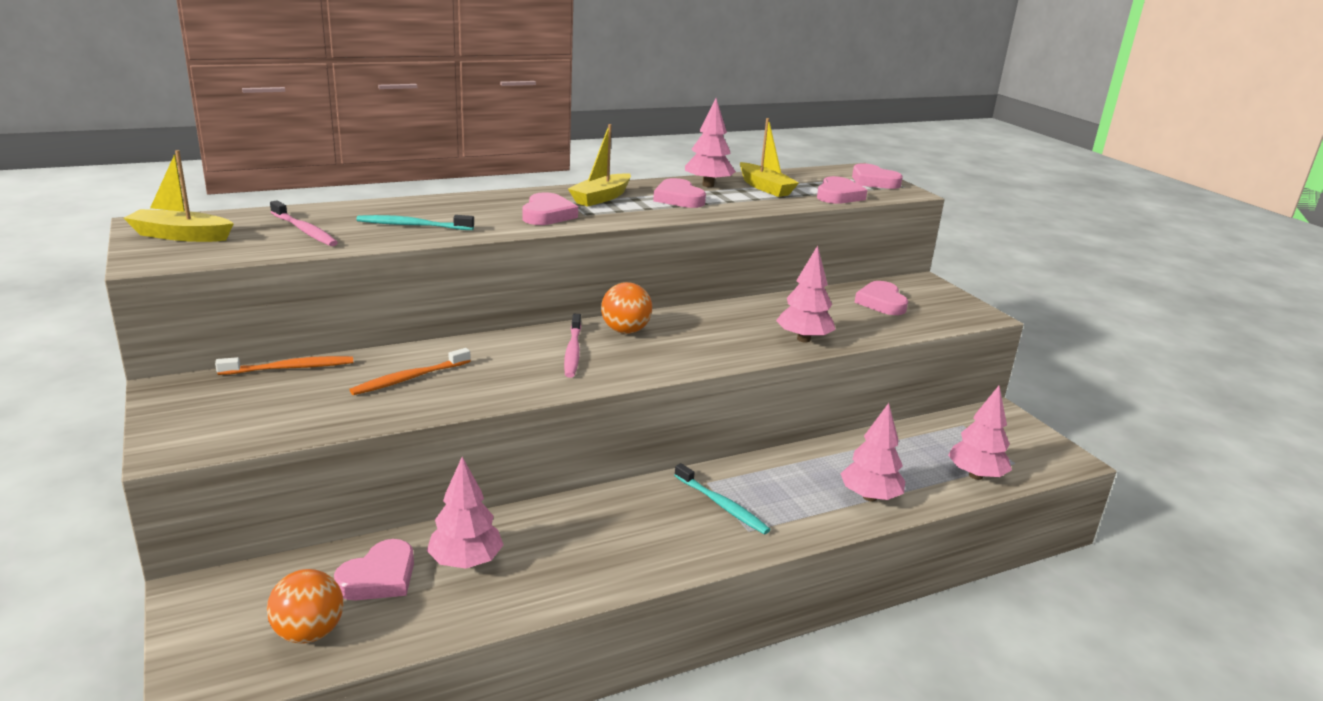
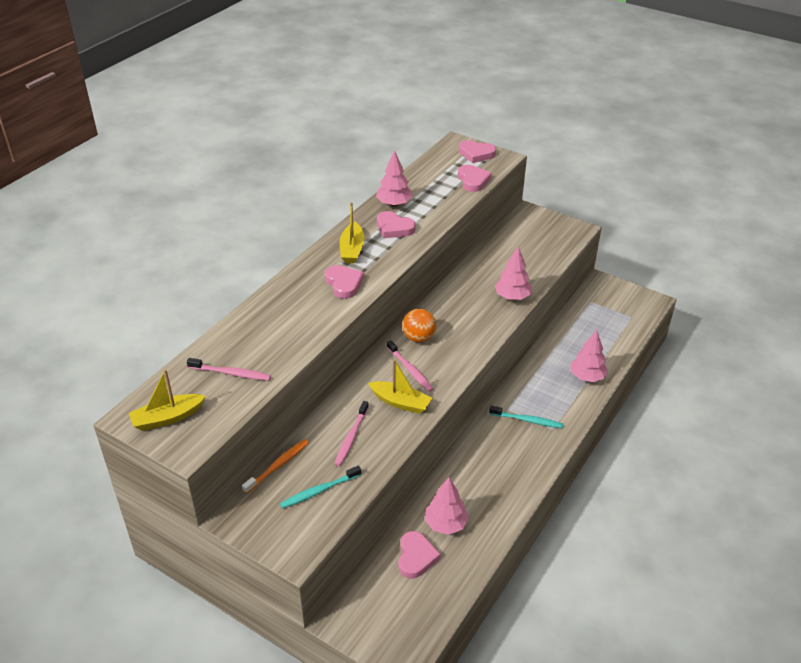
camera: 30 degrees left, 15 degrees up
(309, 633) = (420, 605): orange ball -> none
(409, 378) = (351, 437): orange toothbrush -> pink toothbrush
(412, 225) = (284, 335): turquoise toothbrush -> turquoise toothbrush (319, 491)
(765, 188) = (427, 191): yellow boat -> yellow boat (400, 402)
(881, 302) = (522, 243): pink heart -> none
(976, 475) = (621, 336): pink tree -> none

